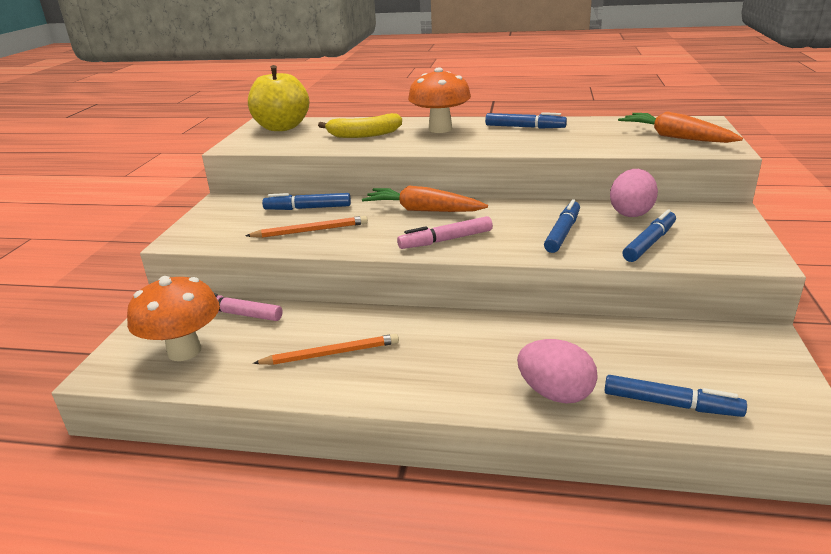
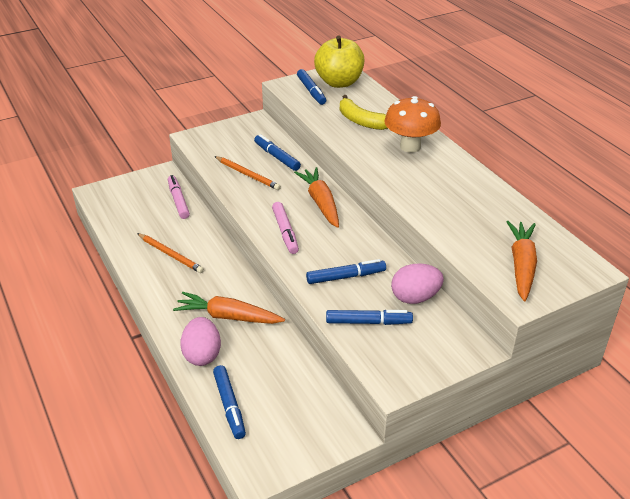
camera: 50 degrees right, 10 degrees up
(184, 351) = (131, 205): orange mushroom -> none
(446, 240) = (285, 232): pink marker -> pink marker turned 135 degrees counterclockwise
(502, 350) = (228, 317): none -> orange carrot
(525, 127) = (460, 182): blue marker -> blue marker (311, 91)

